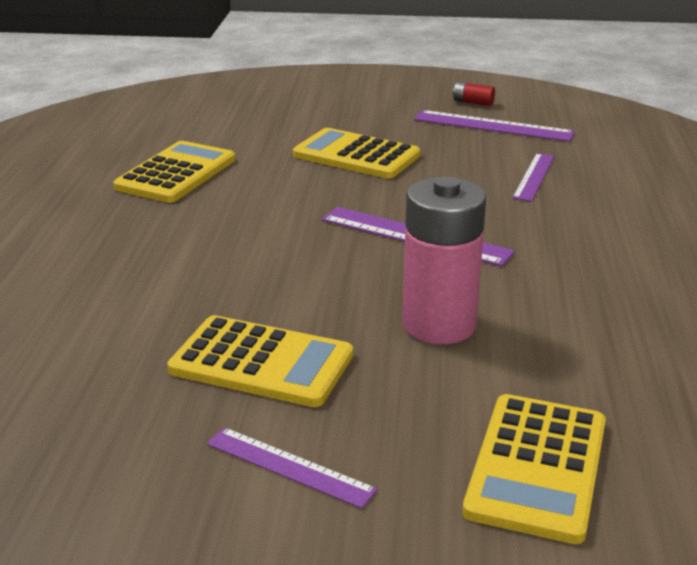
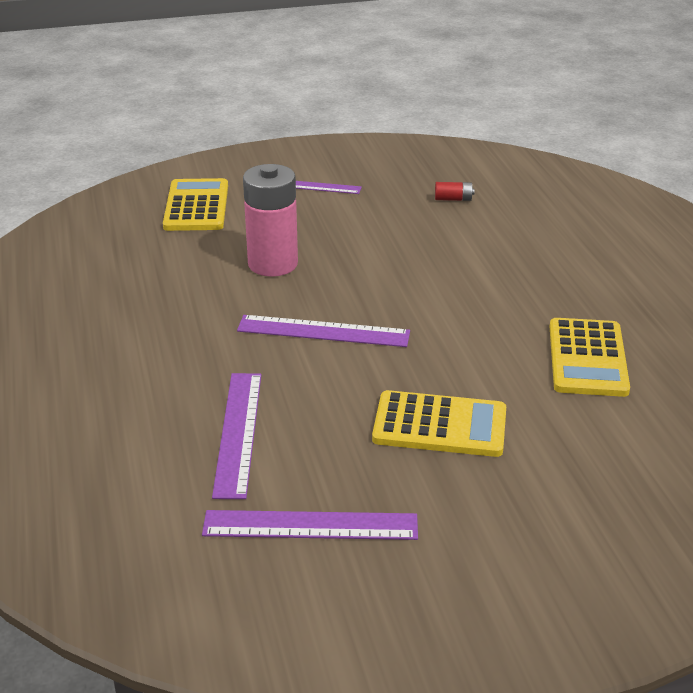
camera: 160 degrees right, 5 degrees up
(262, 362) = (366, 224): yellow calculator -> none
(473, 102) = (358, 585): red battery -> red battery (453, 199)
(534, 176) = (238, 432): purple ruler -> purple ruler, size x1.53

